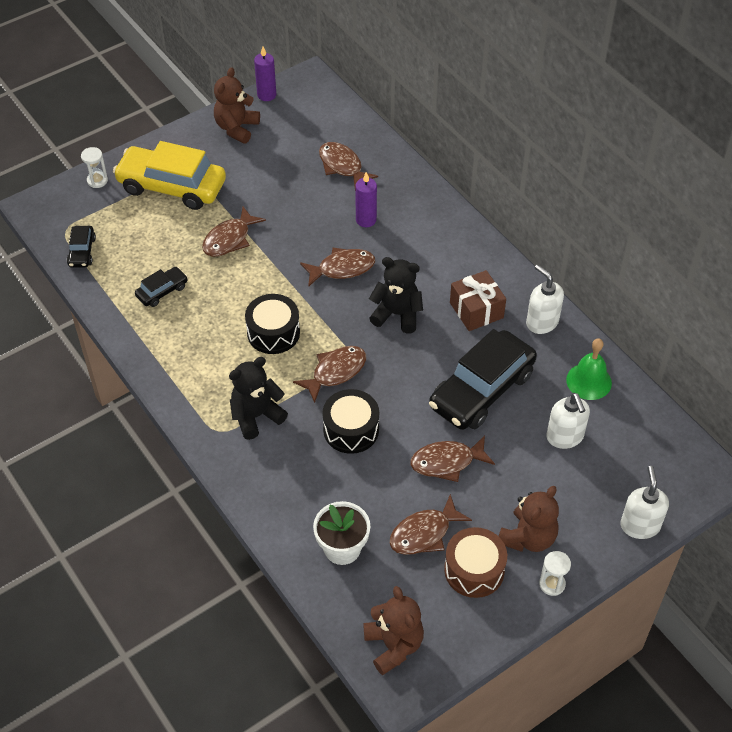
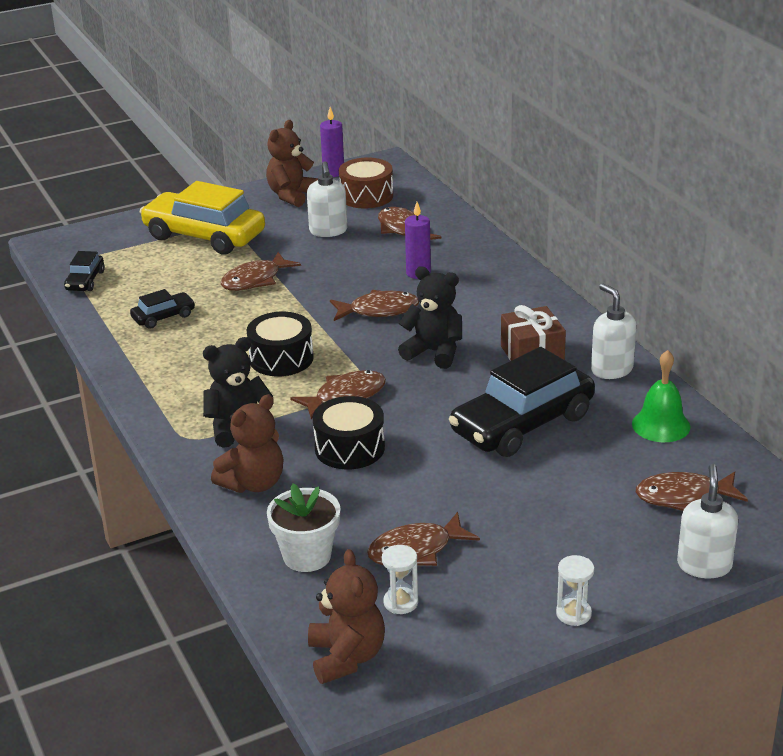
camera: 10 degrees right, 20 degrees down
(97, 180) = (123, 227): white hourglass -> white hourglass (400, 602)
(447, 462) = (462, 486): brown fish -> brown fish (684, 497)
(474, 570) = (472, 591): brown drum -> brown drum (366, 196)
(528, 537) = (551, 565): brown teddy bear -> brown teddy bear (253, 483)
(565, 437) = (620, 473): white soap dispenser -> white soap dispenser (328, 231)

